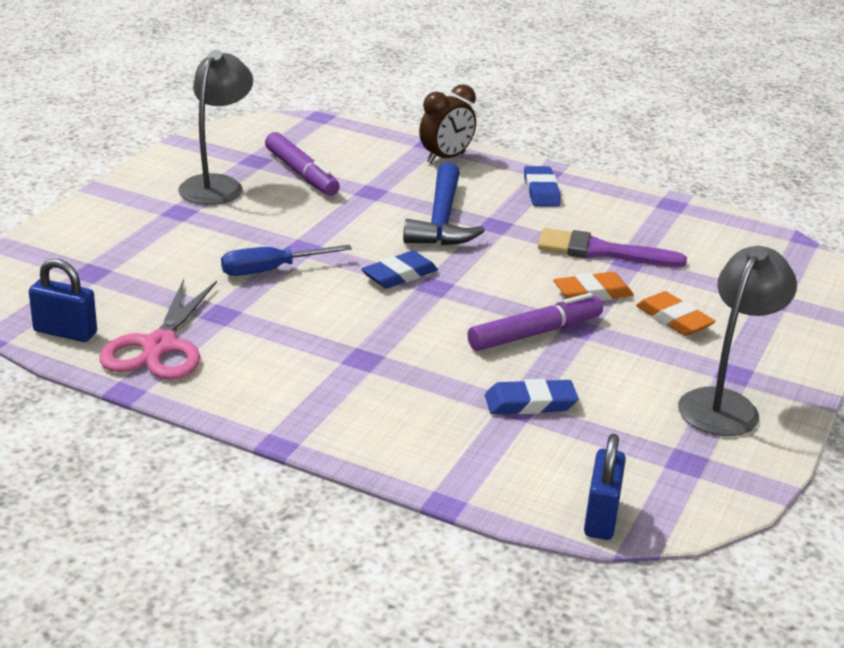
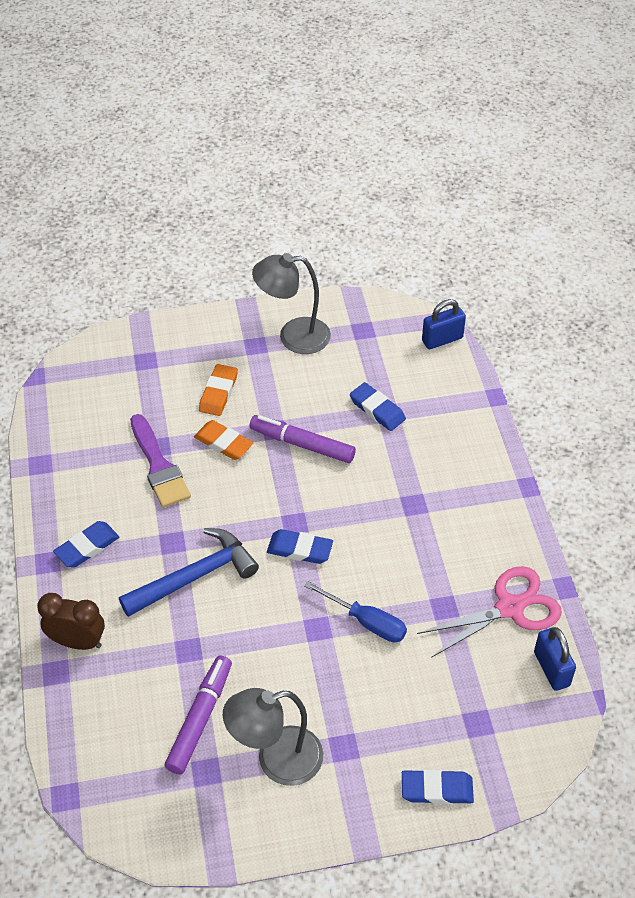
camera: 125 degrees left, 20 degrees up
(77, 229) = (437, 789): none -> blue eraser

